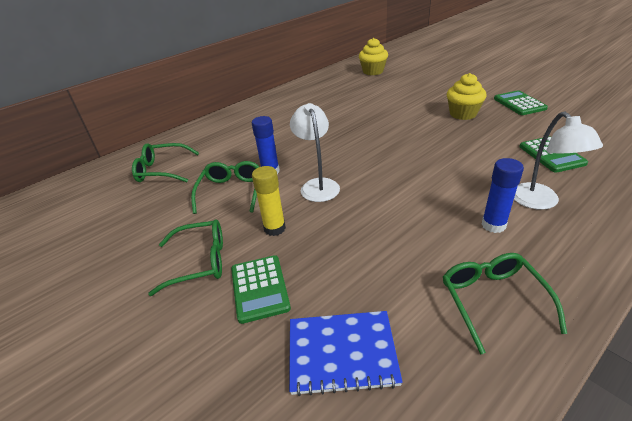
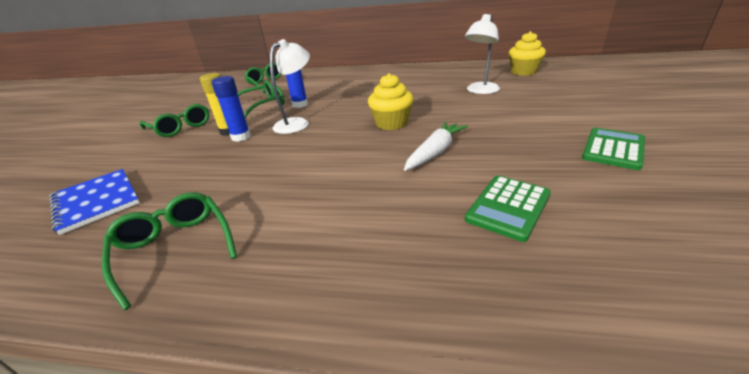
camera: 50 degrees right, 5 degrees down
(259, 288) = (160, 152): green calculator -> none
(460, 149) = (435, 152): none -> white carrot
(463, 114) = (516, 130): yellow cupcake -> yellow cupcake (391, 124)
(492, 300) = (175, 248): green glasses -> green glasses turned 75 degrees counterclockwise
(493, 225) = (303, 213): blue glue stick -> blue glue stick (241, 137)
(540, 202) = (378, 229): white lamp -> white lamp (480, 91)

